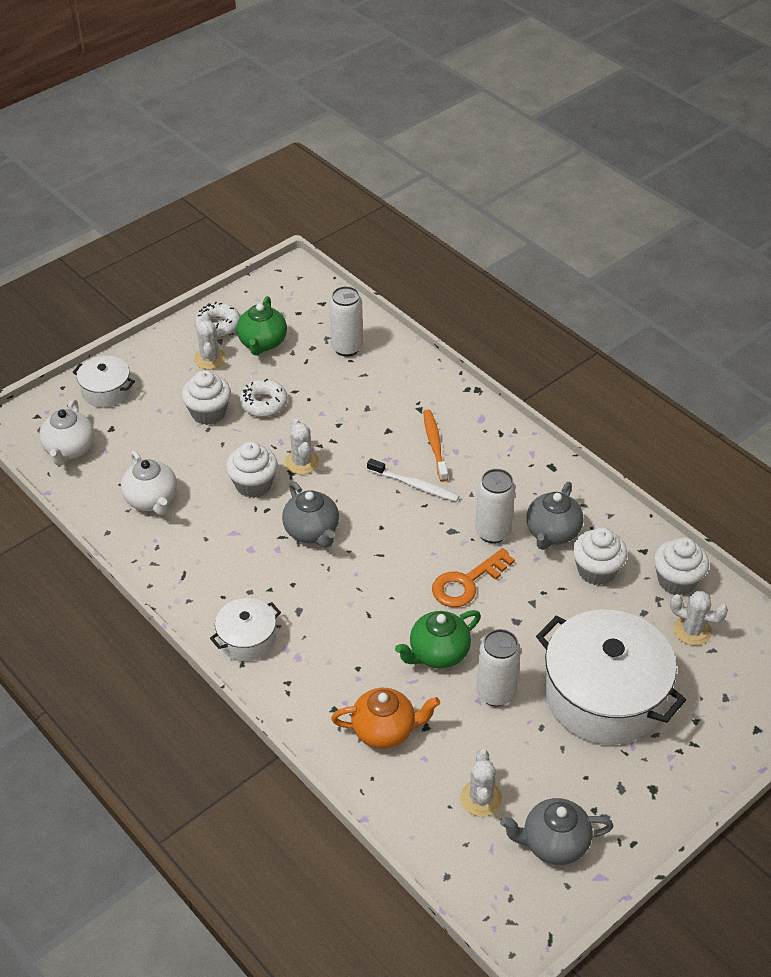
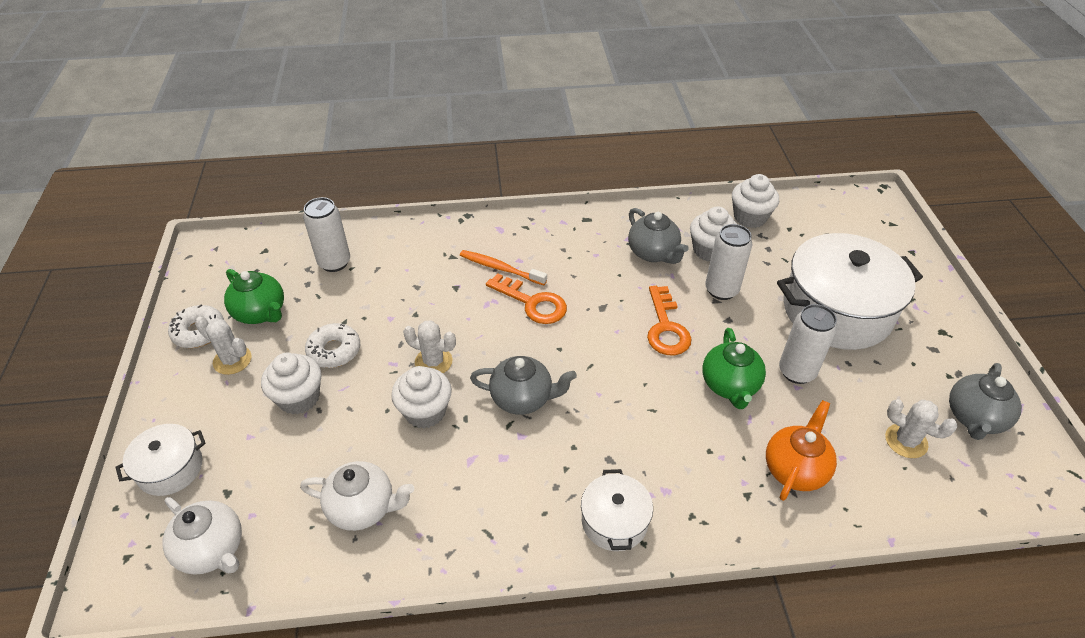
camera: 55 degrees left, 0 degrees up
(415, 485) = (532, 303): white toothbrush -> orange key
(492, 532) = (624, 284): white can -> white can (721, 290)
(692, 630) = (802, 234): white cactus -> none

